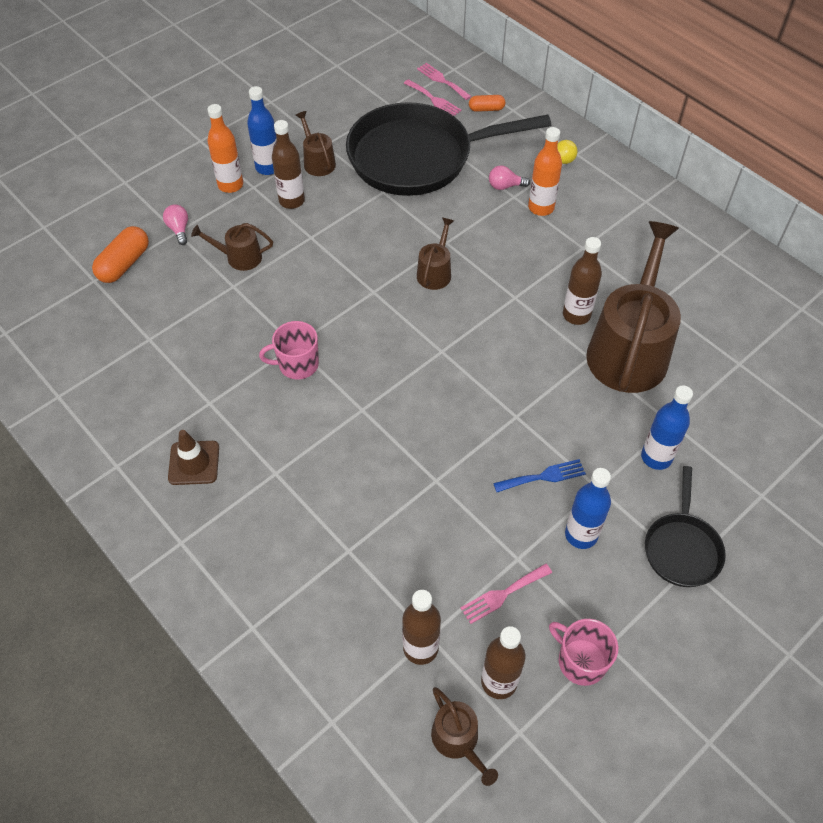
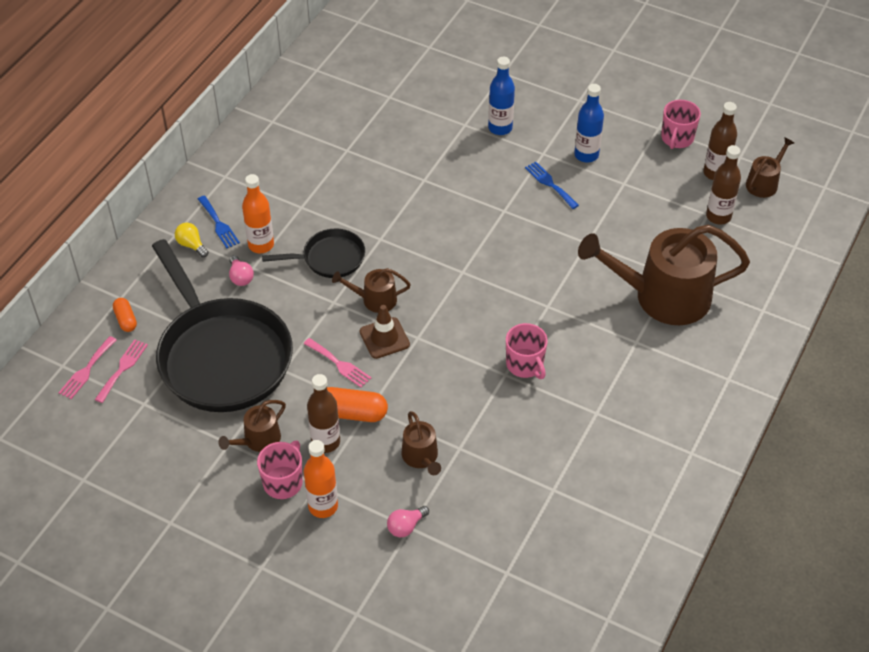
camera: 110 degrees left, 5 degrees down
(124, 264) = (473, 555): orange capsule -> orange capsule (352, 413)
(194, 463) = (658, 399): brown traffic cone -> brown traffic cone (384, 338)
(268, 167) = (283, 482): blue bottle -> pink mug
(503, 594) = (655, 185): pink fork -> pink fork (339, 364)
(576, 315) = (383, 196): brown bottle -> none
(579, 184) = (218, 224): none -> blue fork
(629, 349) = (404, 158): brown watering can -> brown watering can (663, 296)
(682, 548) = (567, 105): black pan -> black pan (329, 258)

